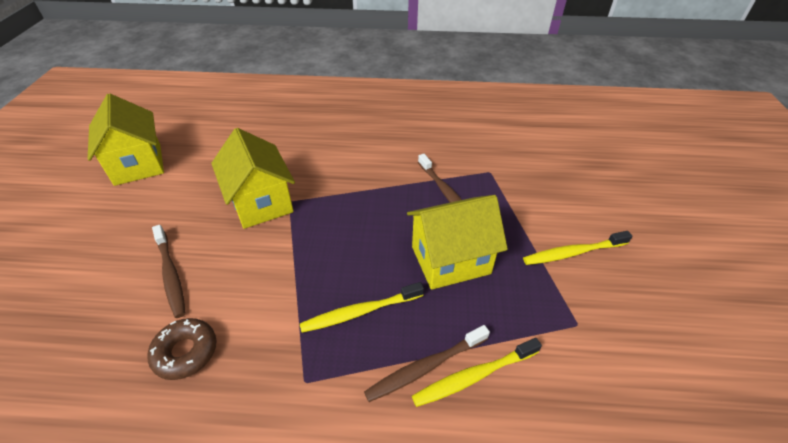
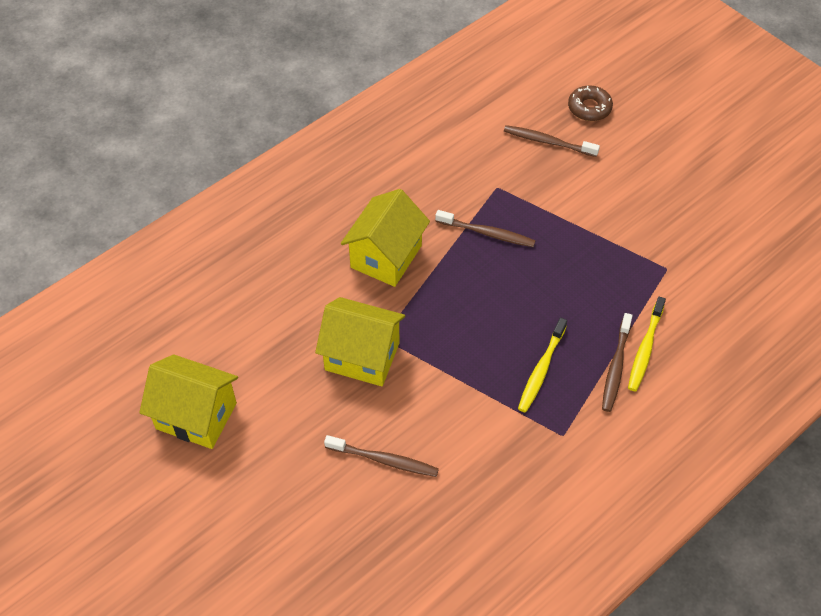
camera: 45 degrees left, 10 degrees up
(185, 352) = (472, 486): brown donut -> brown donut (589, 108)
(450, 260) = (552, 286): yellow house -> yellow house (386, 256)
(566, 169) = (548, 142): none -> brown toothbrush
(573, 253) = (619, 217): yellow toothbrush -> none

